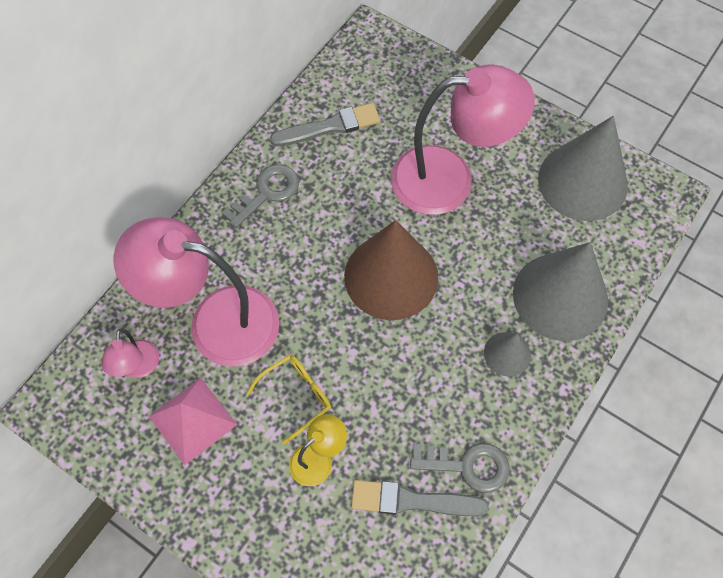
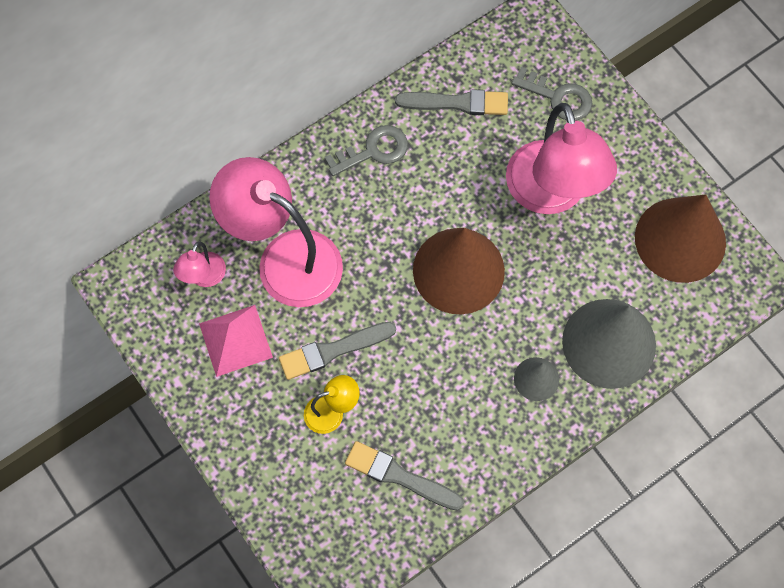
camera: 20 degrees right, 5 degrees up
(297, 396) = (333, 350): yellow glasses -> grey brush
(449, 179) = (551, 194): pink lamp -> pink lamp turned 60 degrees clockwise
(468, 466) = (460, 464): grey key -> grey key (558, 97)
(582, 181) = (680, 239): grey cone -> brown cone

